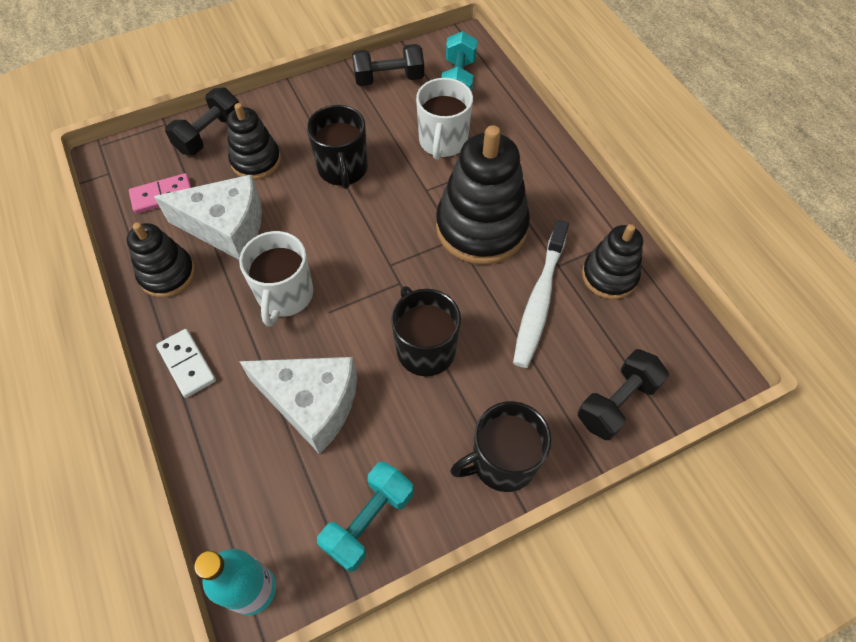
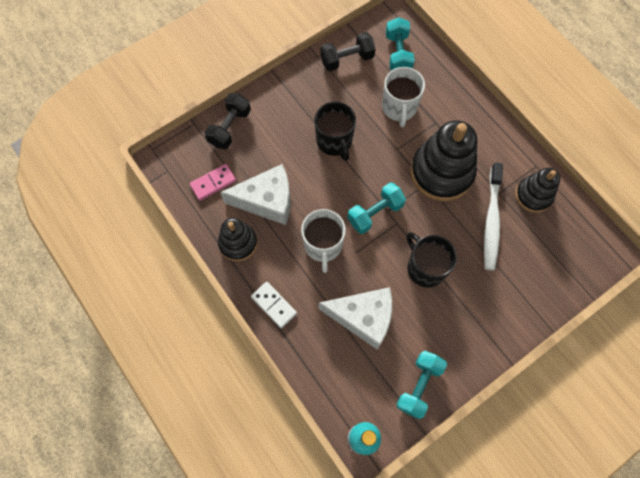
camera: 10 degrees left, 10 degrees up
(256, 161) = (270, 144): black stacking toy -> none
(372, 265) = (375, 213): none -> turquoise dumbbell
(502, 461) = (491, 334): black mug -> none
(617, 402) = (553, 284): black dumbbell -> none

